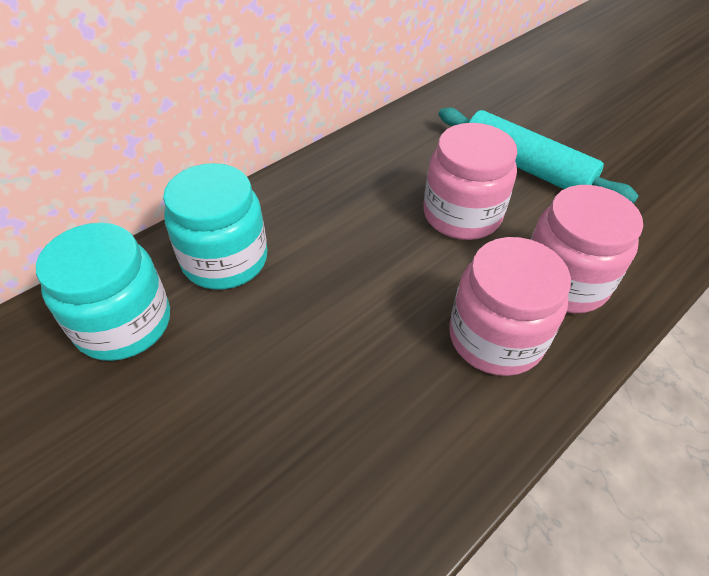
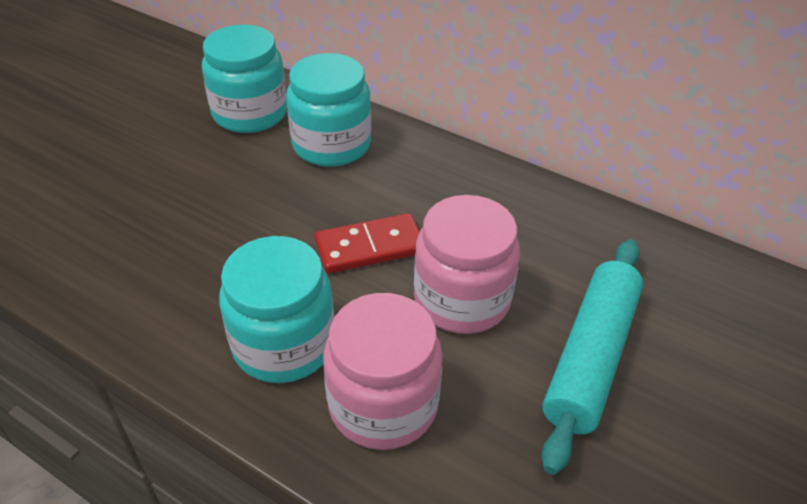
camera: 75 degrees right, 5 degrees down
(387, 258) = (370, 247): none -> red domino
(495, 337) = (284, 344): pink jar -> turquoise jar

